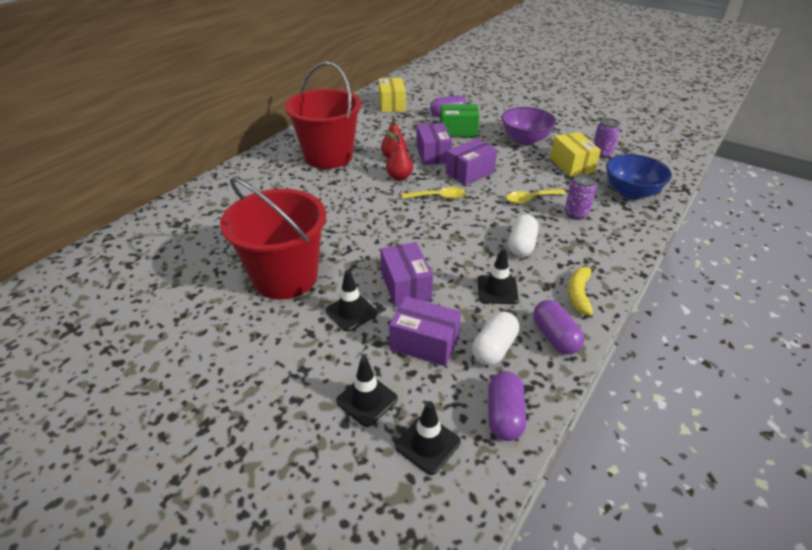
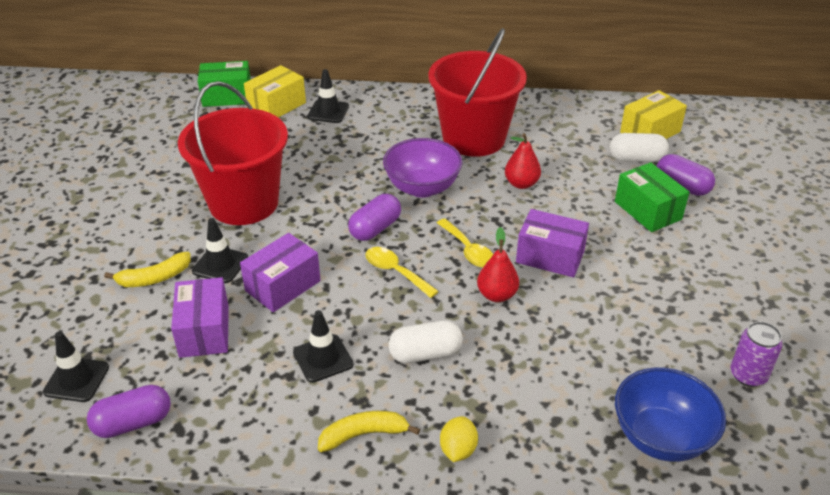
camera: 60 degrees right, 0 degrees up
(121, 244) = (227, 96): none -> green box
(332, 356) = (154, 278): none -> yellow banana
(367, 400) = (112, 321): black traffic cone -> black traffic cone (328, 112)
(399, 177) = (482, 204): red pear -> red pear (496, 295)
(433, 154) = (561, 211): purple box -> none
(494, 348) = (224, 386): white capsule -> white capsule (636, 159)
(525, 140) = (696, 280): purple bowl -> purple bowl (422, 188)
(531, 199) = (539, 332): yellow spoon -> yellow spoon (396, 272)
(555, 337) = (270, 432): purple capsule -> purple capsule (375, 228)
(572, 165) = (675, 349): yellow box -> yellow box (276, 106)
(576, 214) = (543, 387): purple can -> none
(610, 260) = (458, 450): none -> yellow lemon

